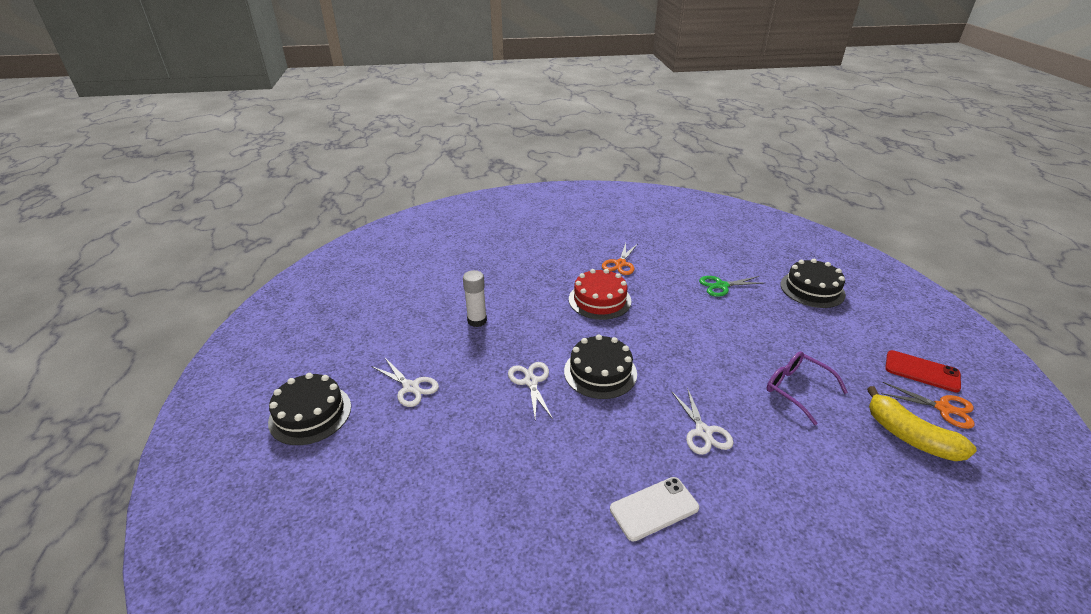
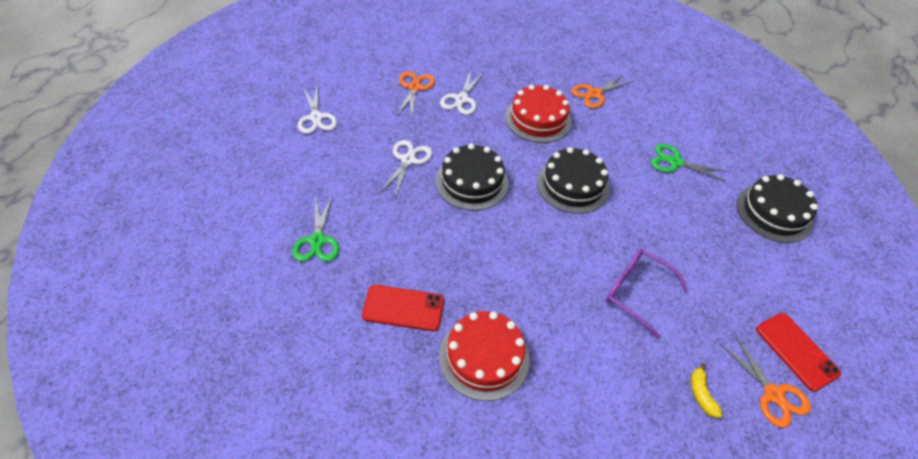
camera: 30 degrees right, 15 degrees up
(310, 414) = (234, 102): black cake -> black cake (572, 185)
(477, 321) = (414, 88): white glue stick -> orange scissors
(521, 496) = (317, 241): none -> green scissors
(654, 508) = (403, 308): white phone -> red phone
(703, 432) = (506, 277): white scissors -> white scissors (461, 99)
(755, 507) = (484, 357): none -> red cake
(797, 389) = (636, 292): purple glasses -> purple glasses turned 45 degrees counterclockwise
(910, 436) = (701, 394): yellow banana -> yellow banana, size x0.47

